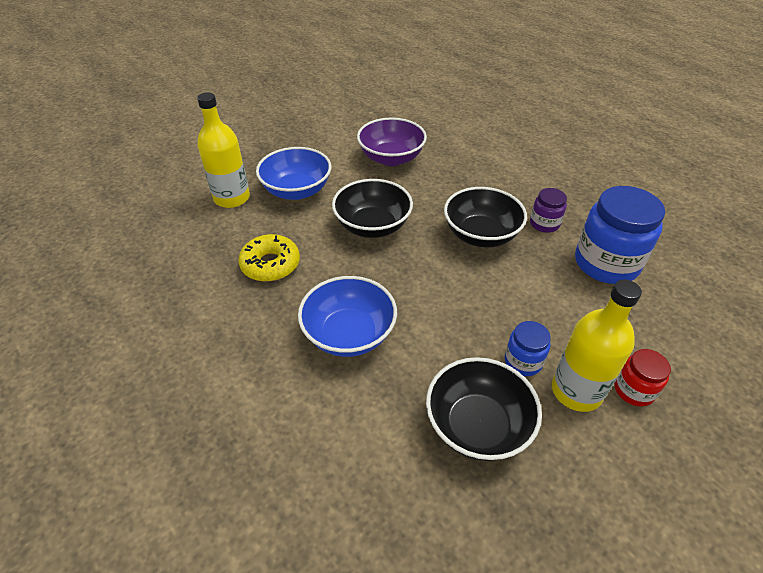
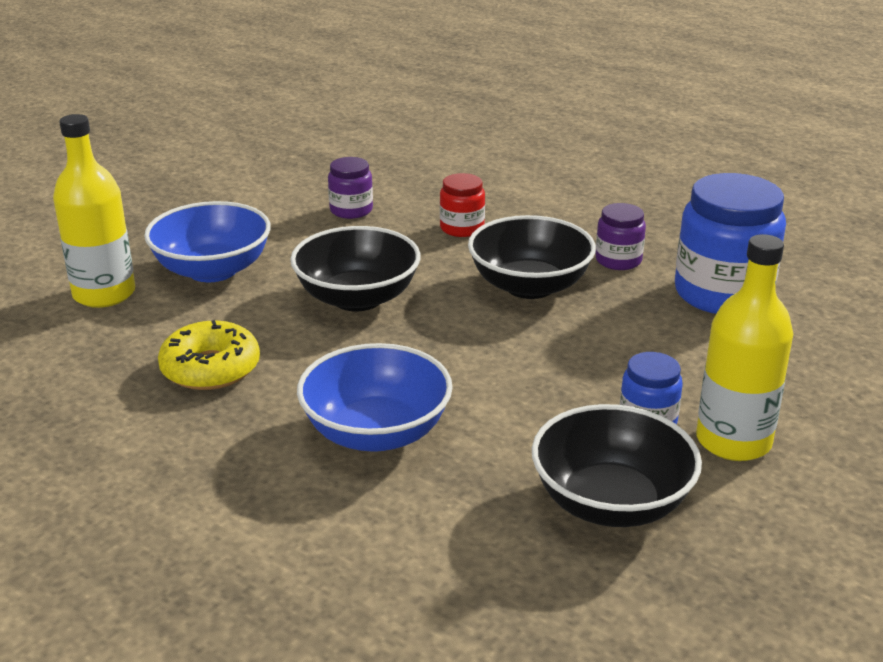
camera: 15 degrees left, 15 degrees down
(391, 158) = (351, 210): purple bowl -> purple jar
(634, 390) = (809, 427): red jar -> red jar (462, 228)

